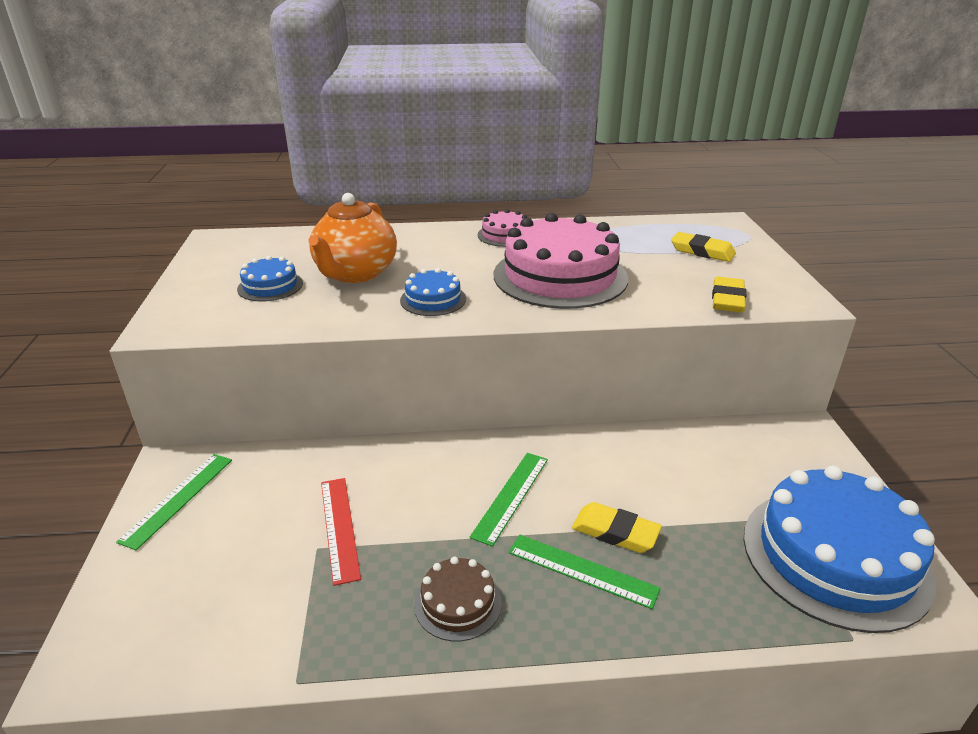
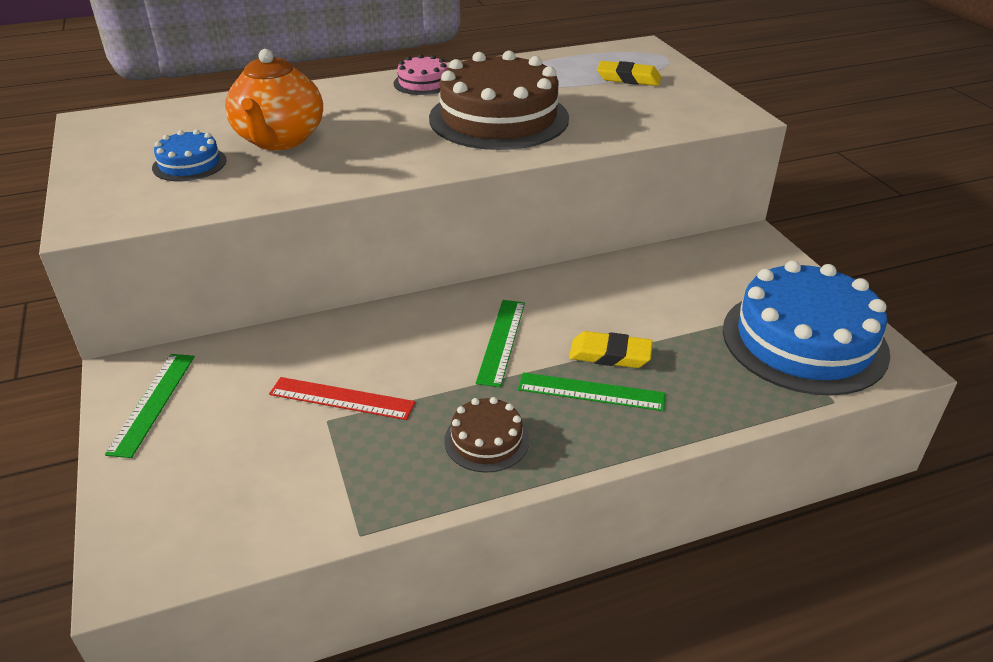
camera: 15 degrees left, 5 degrees up
(339, 528) = (342, 398): red ruler -> red ruler turned 45 degrees counterclockwise
(433, 299) = (378, 156): blue cake -> none
(560, 276) = (499, 118): pink cake -> brown cake
(727, 299) = (668, 122): yellow eraser -> none

